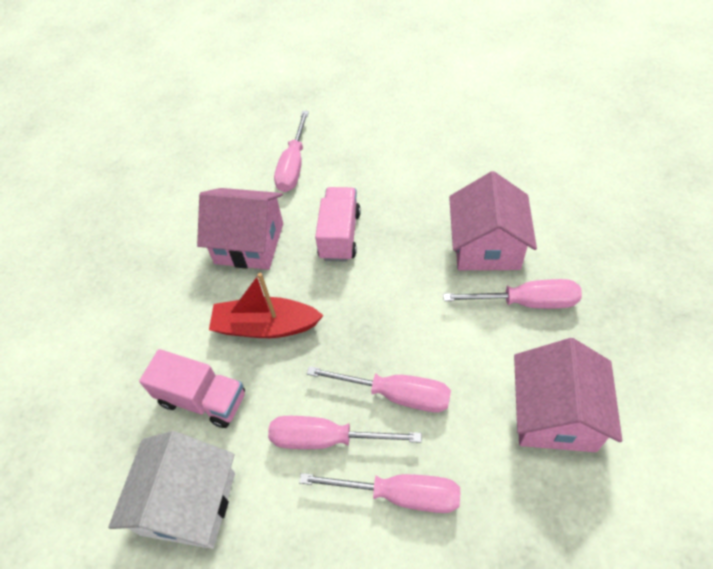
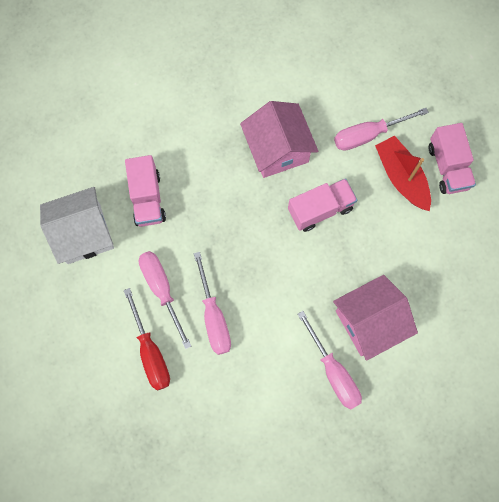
camera: 55 degrees right, 20 degrees up
(265, 326) = (218, 204): red boat -> red boat (401, 177)
(368, 124) = (448, 167): none -> pink truck
(399, 494) = (150, 352): pink screwdriver -> red screwdriver
(555, 415) = (253, 425): pink house -> none

